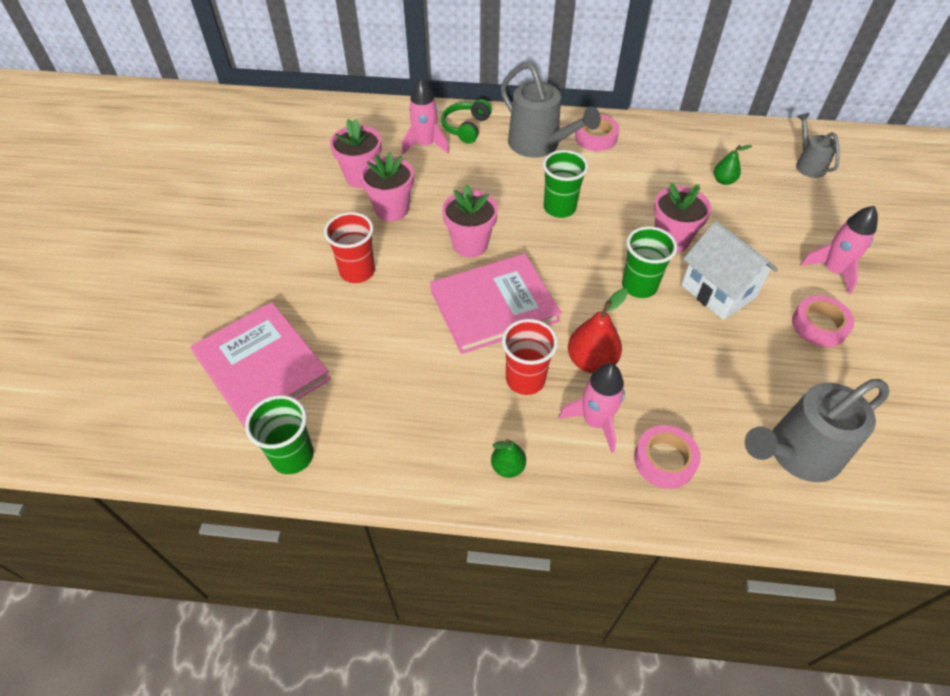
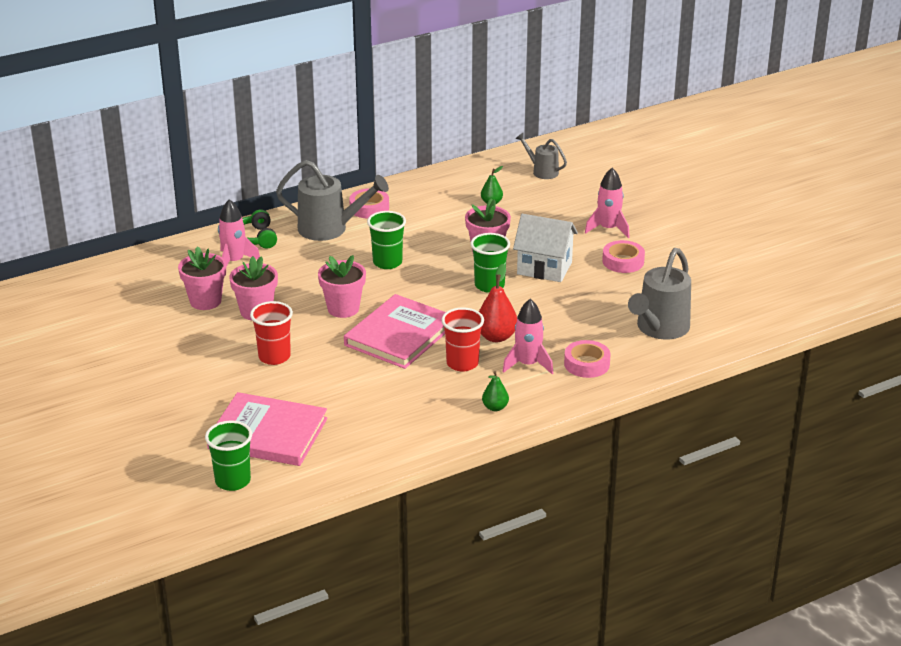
camera: 35 degrees left, 20 degrees down
(292, 456) = (347, 463): green cup -> green cup (233, 481)

